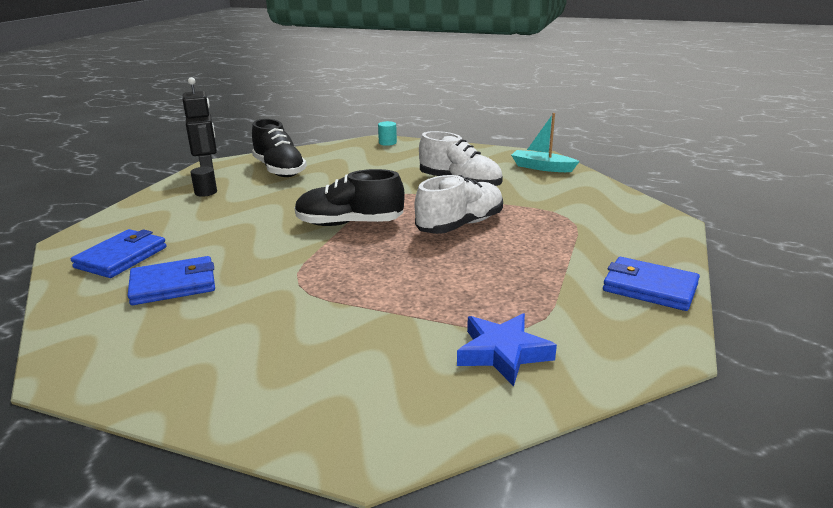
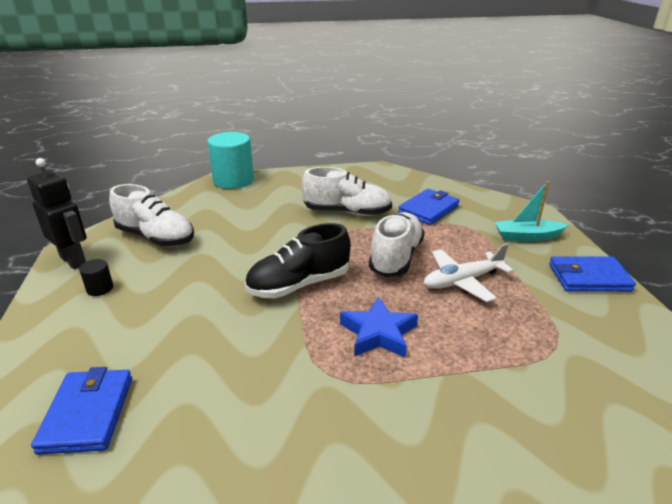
camera: 30 degrees left, 5 degrees up
(173, 285) = (197, 428): blue wallet -> blue wallet (428, 209)
(279, 170) = (156, 237): black shoe -> white shoe
(387, 143) = (233, 180): turquoise cylinder -> turquoise cylinder, size x2.25
(501, 256) = (462, 281): none -> white plane
(503, 353) = (572, 382): blue star -> blue star (378, 333)
(542, 167) = (393, 180): turquoise boat -> turquoise boat (527, 237)

